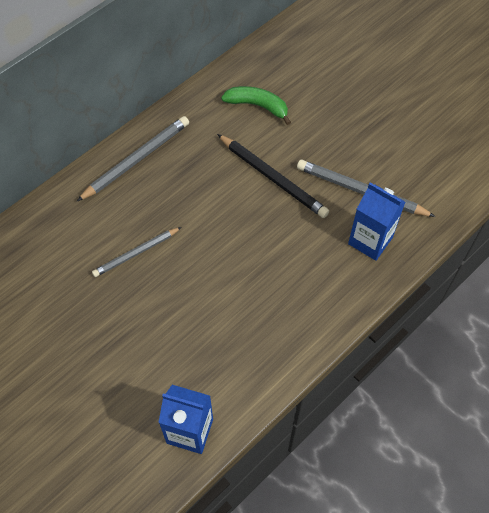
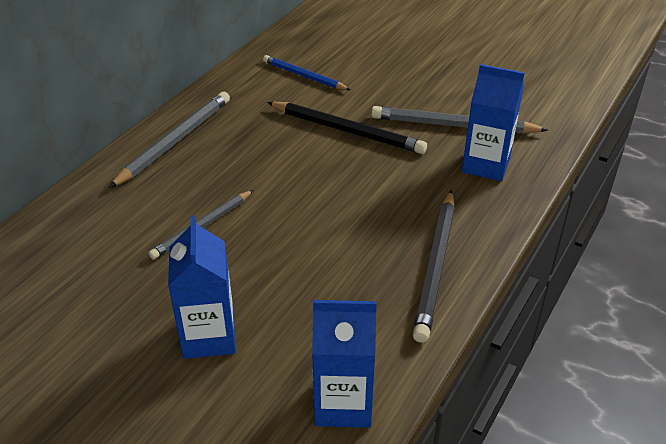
camera: 15 degrees left, 20 degrees down
(117, 354) = (209, 336): none -> blue carton
(258, 106) = (304, 76): green banana -> blue pencil
(293, 332) = (435, 266): none -> black pencil

